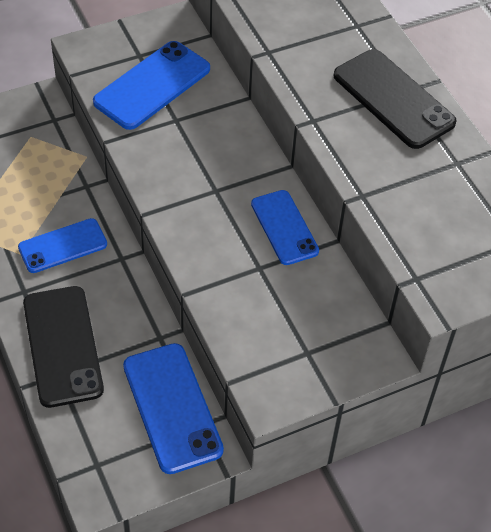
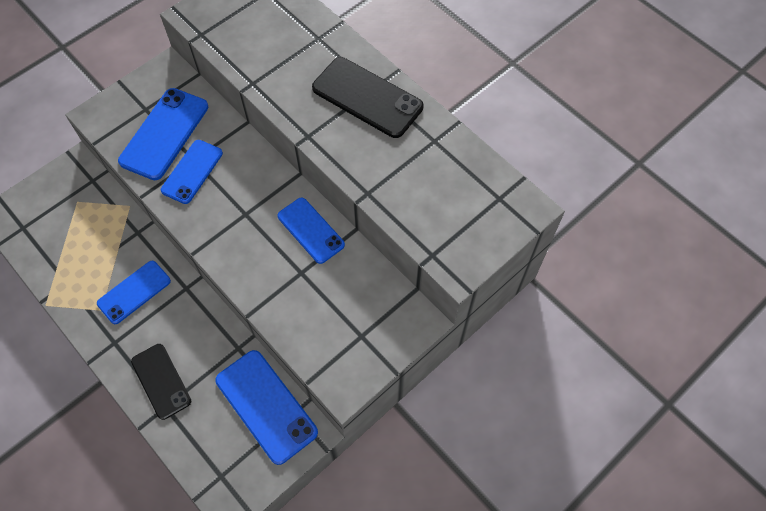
camera: 15 degrees left, 10 degrees up
(62, 346) = (161, 381): black phone -> black phone, size x0.67
(170, 131) = (192, 172): none -> blue phone

